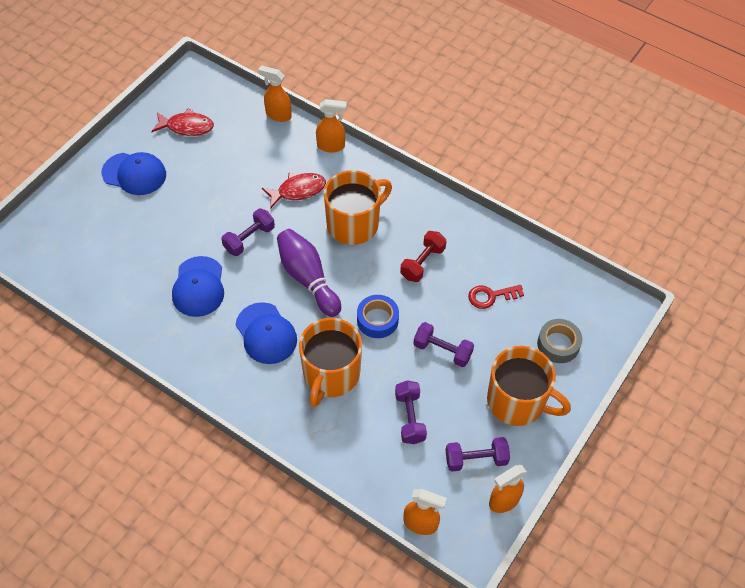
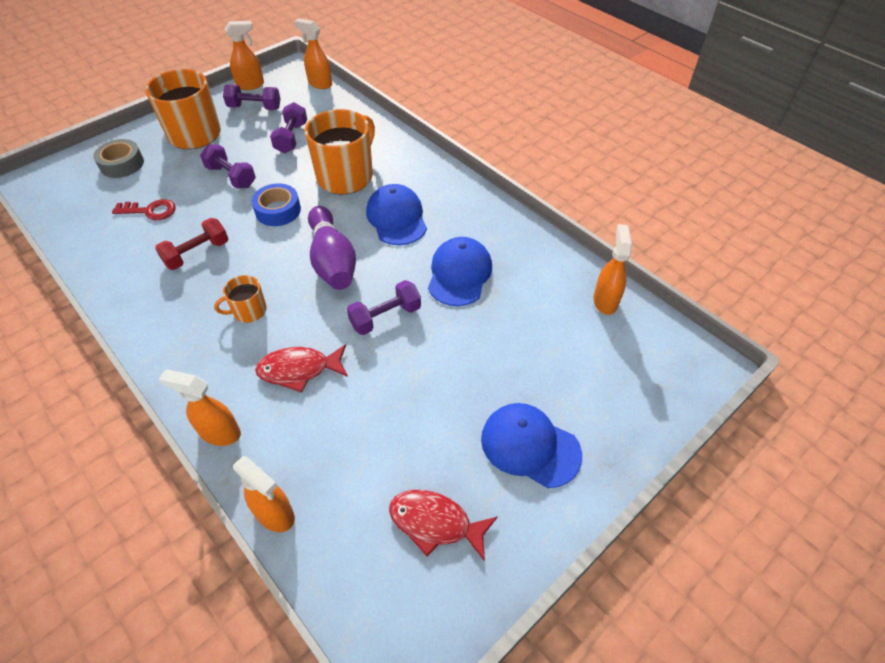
camera: 165 degrees left, 5 degrees down
(77, 285) = (605, 301): none -> orange spray bottle
(354, 224) = (248, 311): orange mug -> orange mug, size x0.49

